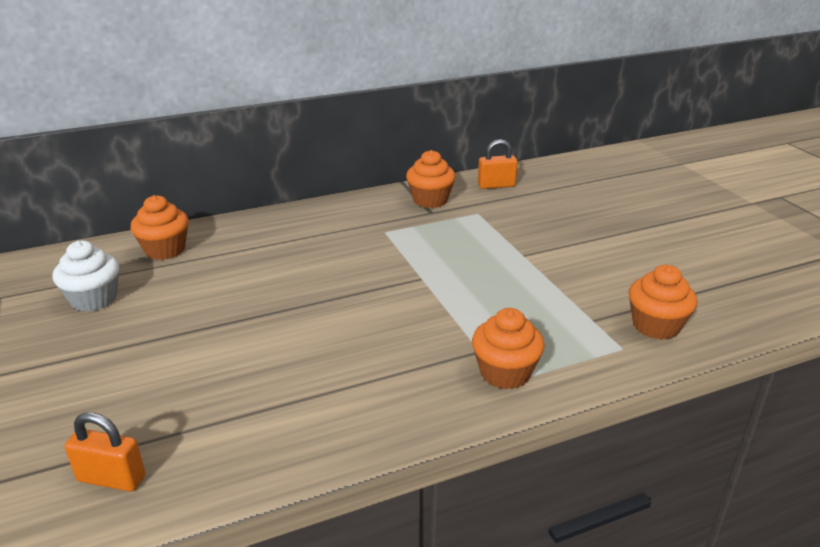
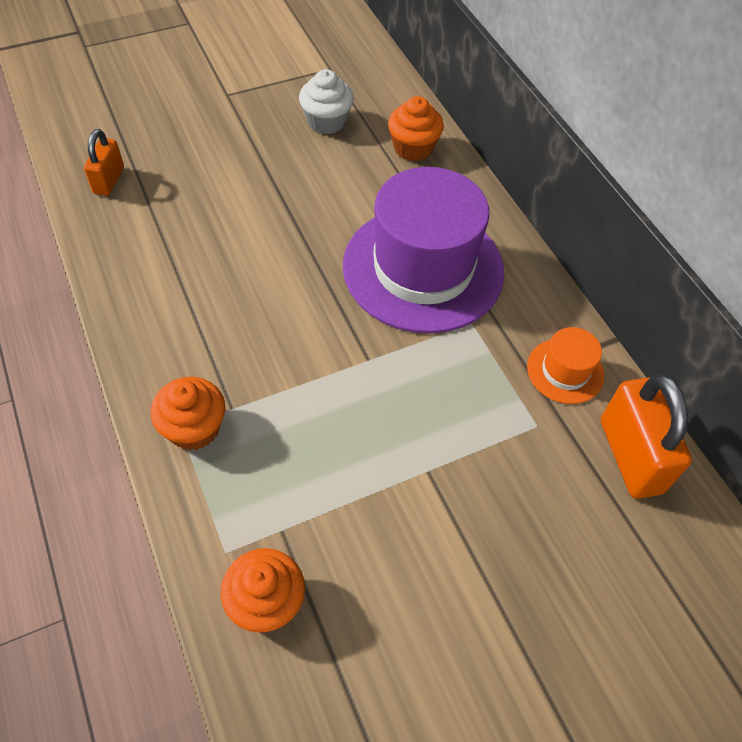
camera: 85 degrees right, 25 degrees up
(322, 250) = (423, 268): none -> purple hat
(430, 200) = (565, 371): orange cupcake -> orange hat
(496, 185) = (630, 456): orange padlock -> orange padlock, size x1.70

